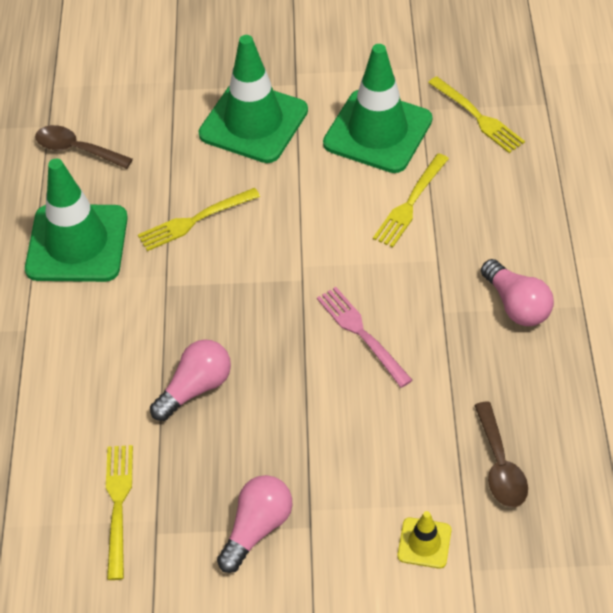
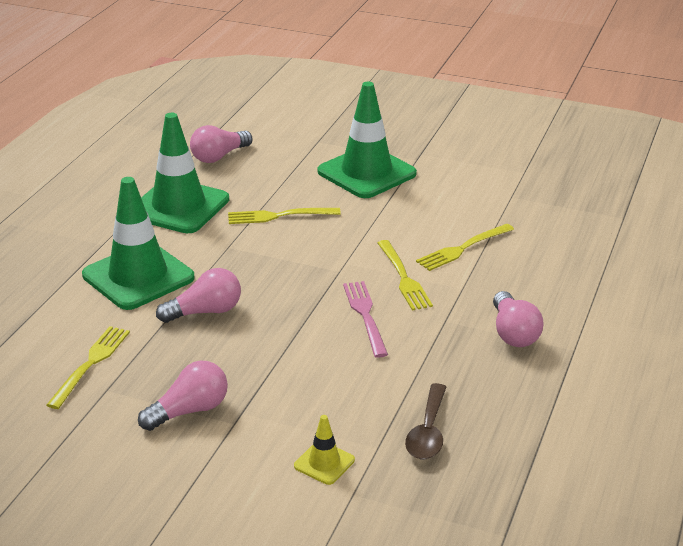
camera: 20 degrees right, 20 degrees down
(76, 149) = (219, 156): brown spoon -> pink light bulb
(378, 132) = (465, 201): green traffic cone -> green traffic cone (138, 276)
(478, 117) = (557, 212): yellow fork -> yellow fork (404, 278)

